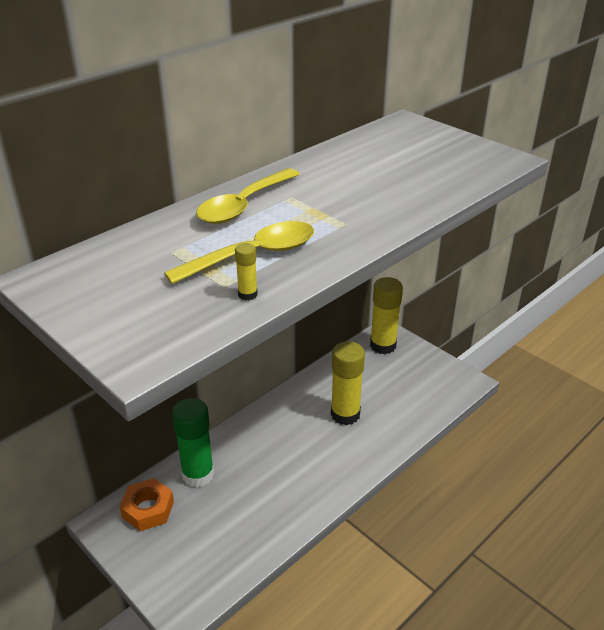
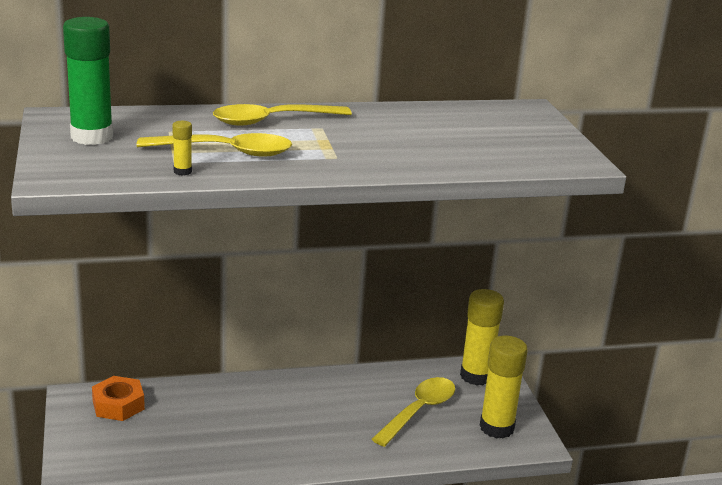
camera: 30 degrees right, 10 degrees down
(198, 474) = (184, 399): green glue stick -> green glue stick (92, 137)
(345, 414) = (370, 414): yellow glue stick -> yellow glue stick (496, 427)
(374, 394) = (419, 411): none -> yellow spoon

